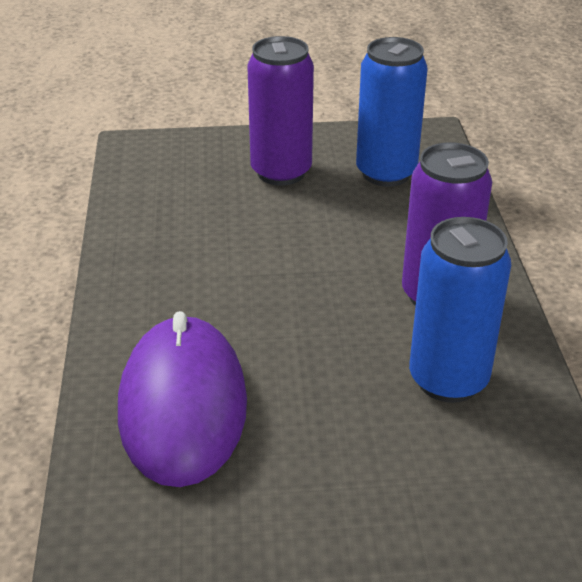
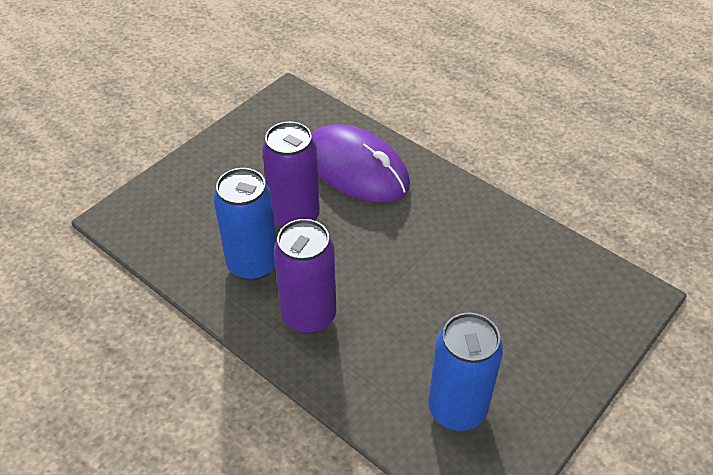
camera: 135 degrees right, 10 degrees up
(281, 172) = (521, 348): purple can -> purple can (295, 217)

